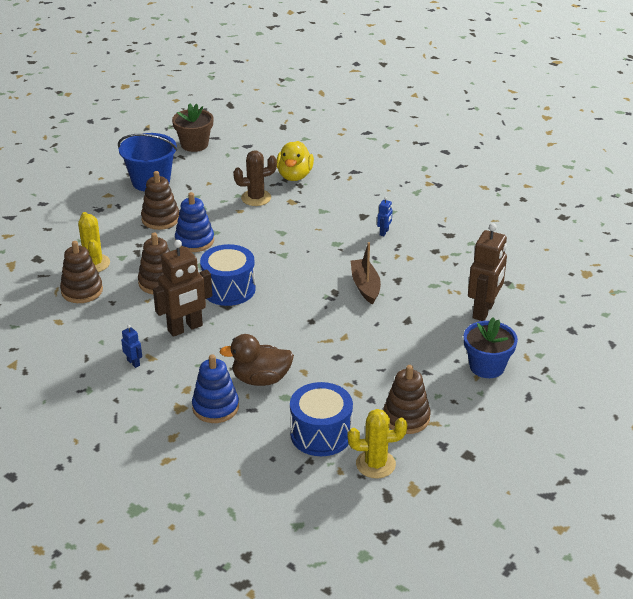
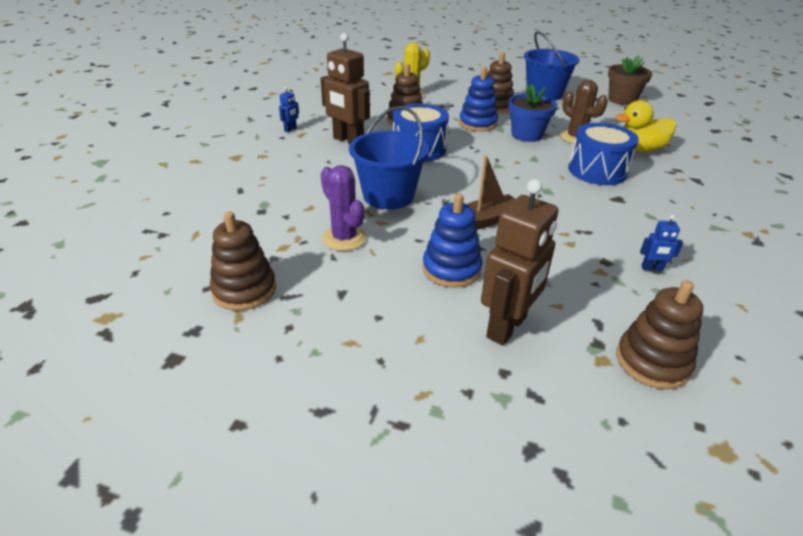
camera: 70 degrees right, 0 degrees up
(82, 291) = (373, 97): brown stacking toy -> brown stacking toy (652, 362)
(215, 407) = (239, 172): blue stacking toy -> blue stacking toy (451, 269)
(261, 379) = (288, 187): brown duck -> none
(305, 325) = (388, 196): none -> blue bucket
(321, 434) = (206, 234): blue drum -> blue drum (597, 171)
(359, 360) = (344, 238): none -> purple cactus
(375, 464) = (155, 280): yellow cactus -> none
(384, 232) = (602, 217): blue robot -> blue robot (652, 269)
(483, 311) = (507, 327): brown robot -> brown robot turned 60 degrees counterclockwise
(487, 366) = (377, 350): blue flower pot -> blue flower pot (527, 135)

